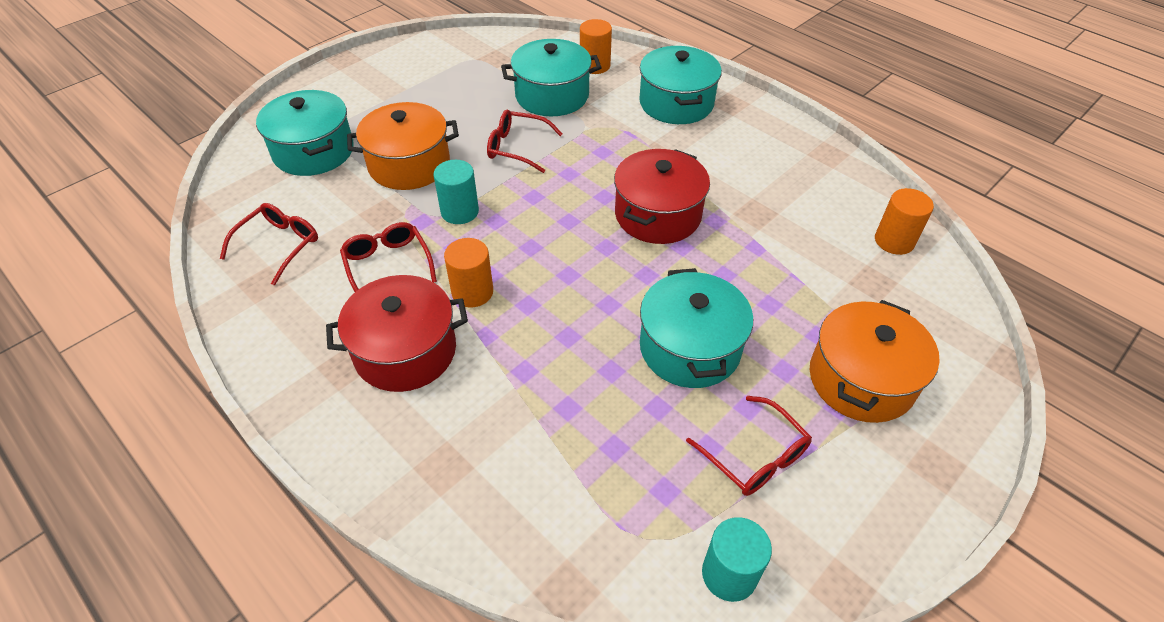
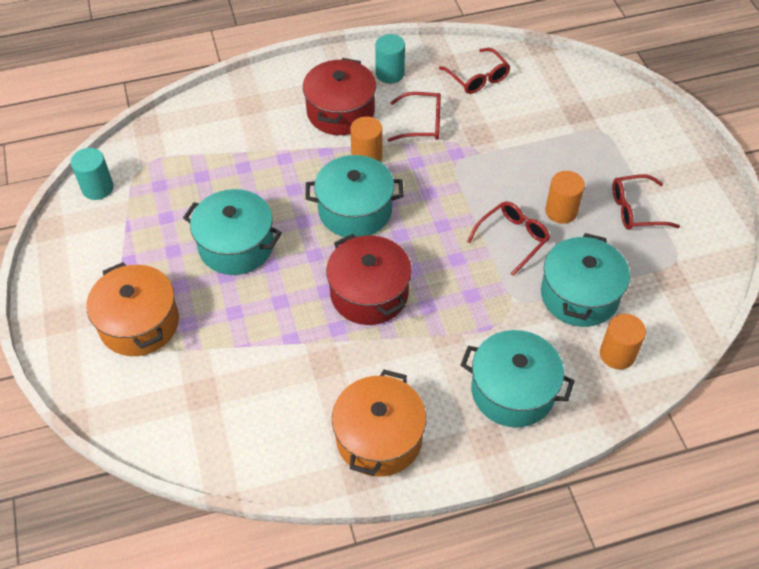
camera: 120 degrees right, 5 degrees up
(313, 151) = (579, 116): turquoise pot -> turquoise pot (355, 210)
(409, 164) = (529, 165): orange pot -> orange pot (379, 438)
(460, 211) = (453, 176): turquoise cylinder -> turquoise cylinder (390, 73)
(755, 456) = (142, 235): red glasses -> red glasses (635, 210)
(894, 241) = (226, 443): orange cylinder -> orange cylinder (561, 211)

